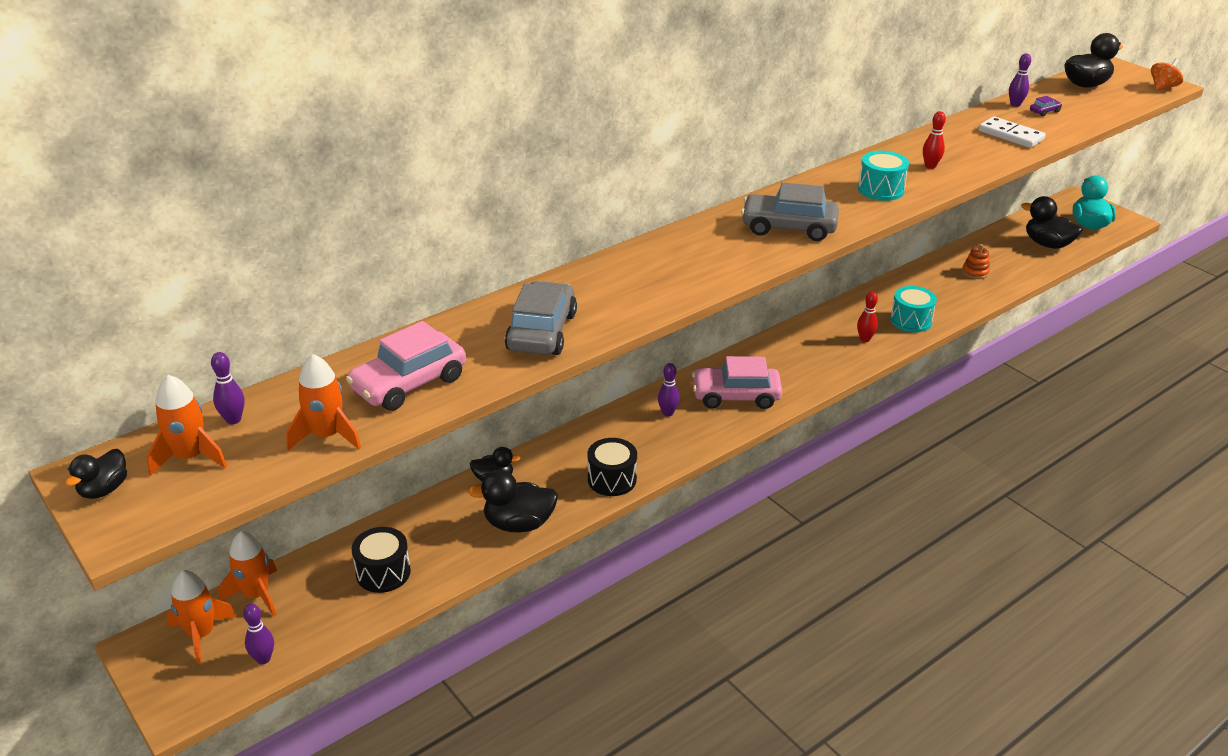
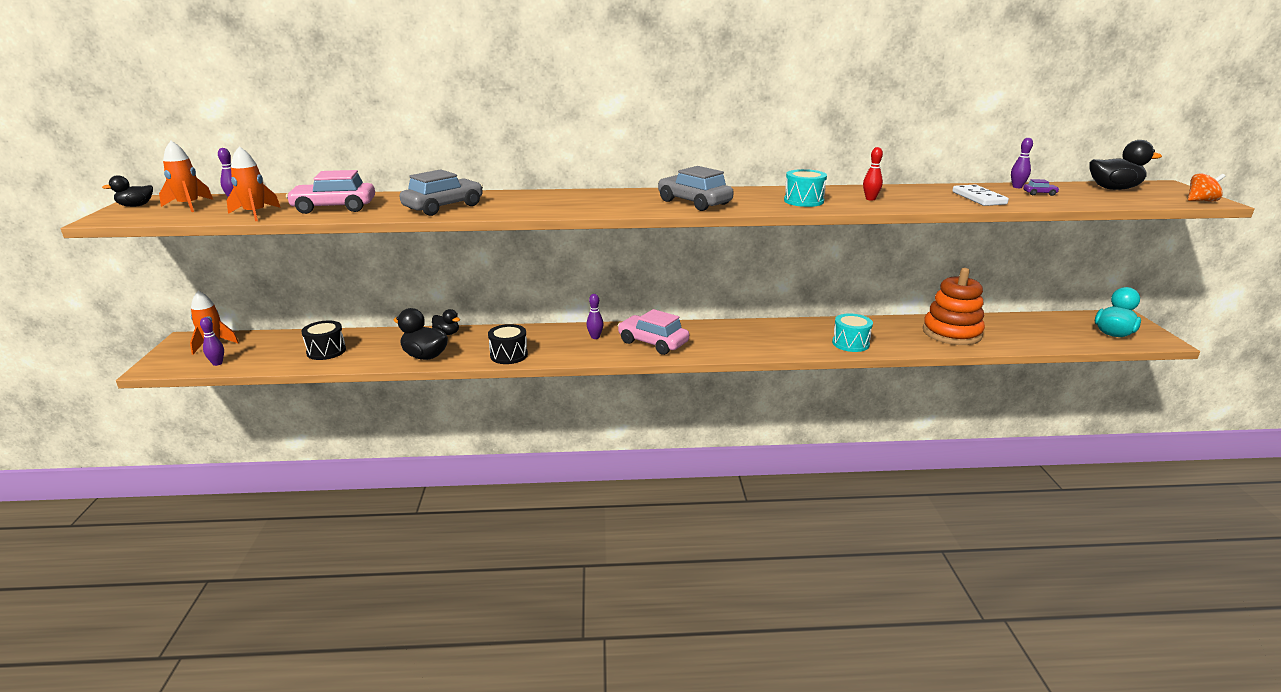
camera: 35 degrees right, 10 degrees down
(256, 595) = (260, 338): orange rocket -> none
(865, 339) = (796, 342): red bowling pin -> none
(975, 272) = (951, 333): orange stacking toy -> orange stacking toy, size x2.36
(1047, 244) = (1049, 335): black duck -> none

